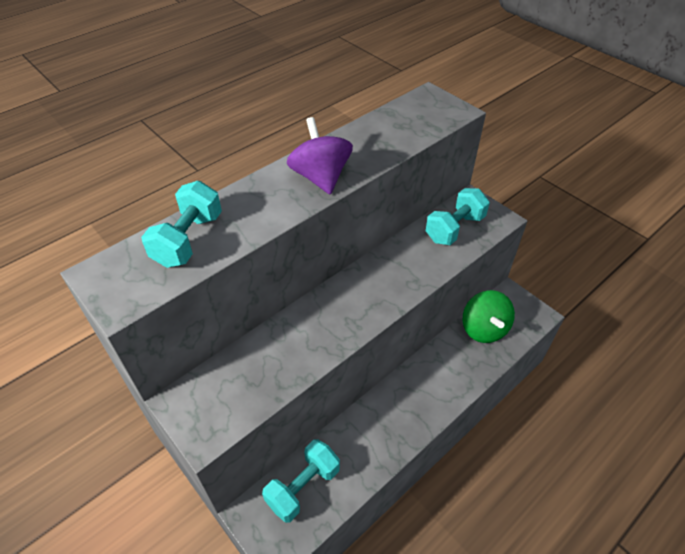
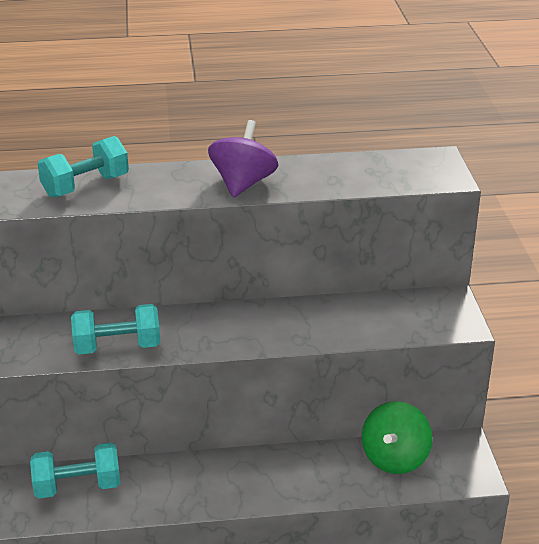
camera: 35 degrees right, 15 degrees down
(454, 228) = (399, 314): turquoise dumbbell -> turquoise dumbbell (117, 347)

